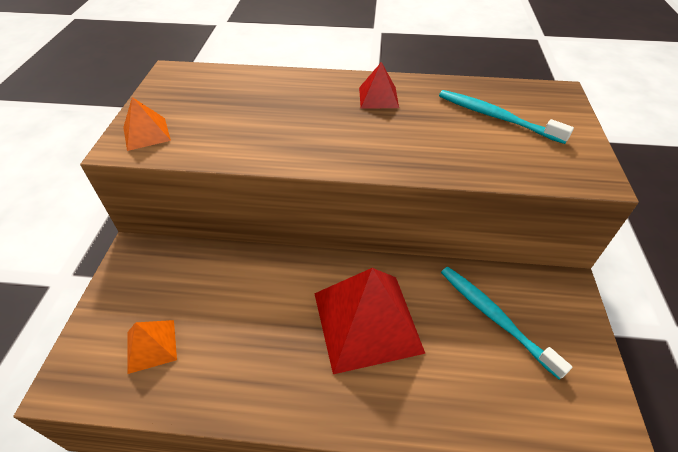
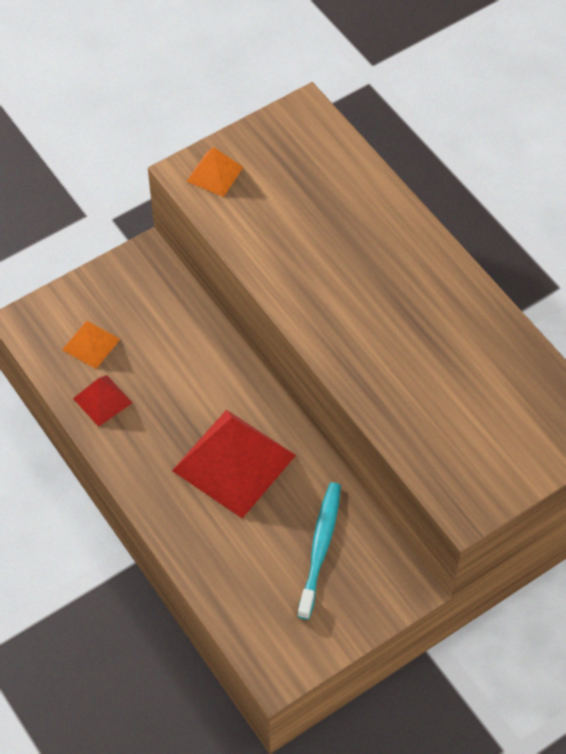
camera: 50 degrees right, 10 degrees up
(378, 97) = (428, 291): red pyramid -> red pyramid (102, 400)
(496, 117) = (488, 398): turquoise toothbrush -> none

